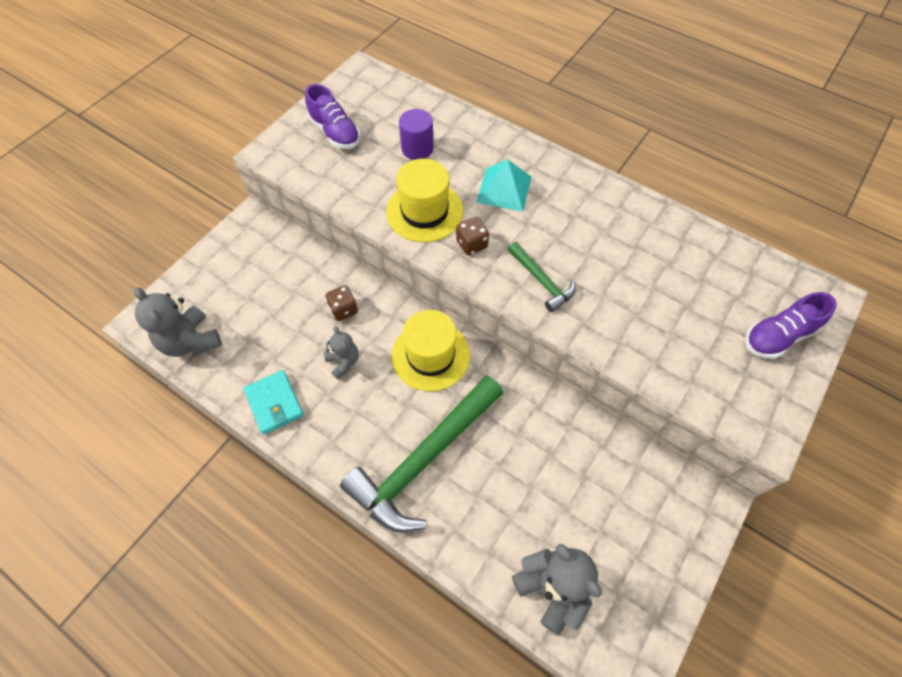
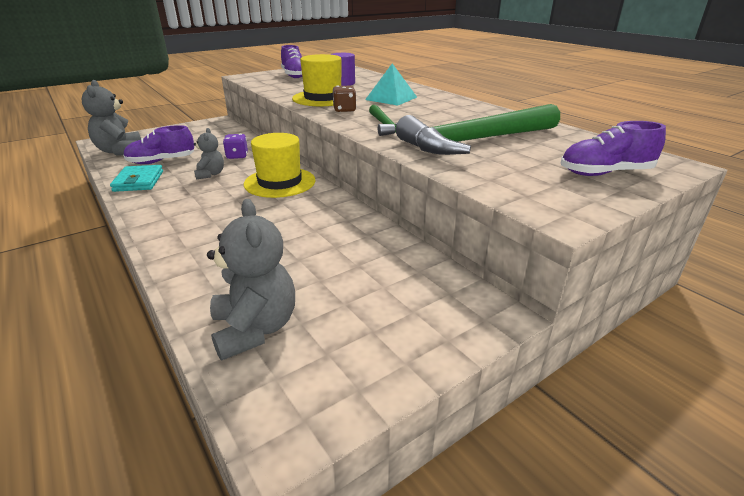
camera: 20 degrees right, 30 degrees down
(263, 350) = (161, 161): none -> purple shoe
(343, 309) = (237, 156): brown dice -> purple dice
(424, 460) = (217, 226): green hammer -> green hammer (475, 141)

